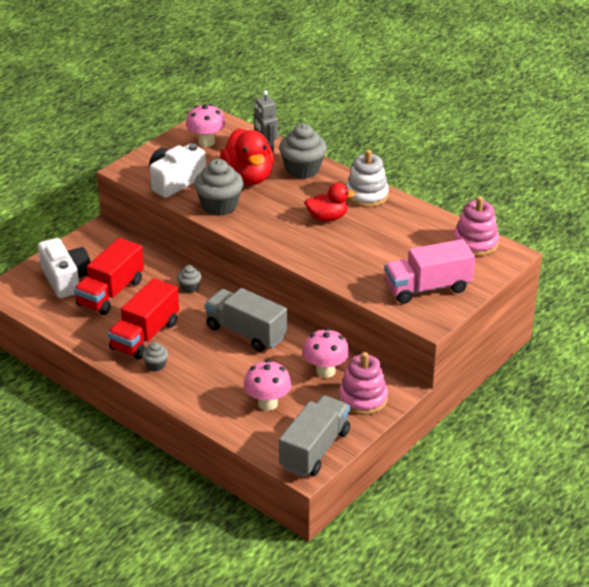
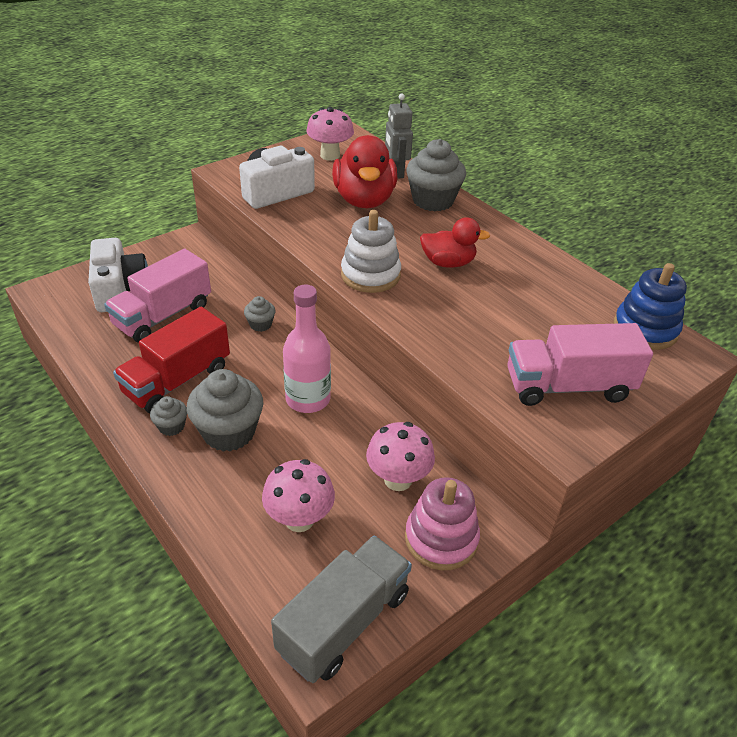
camera: 10 degrees right, 5 degrees up
(111, 293) = (163, 316): red truck -> pink truck
(219, 206) = (316, 228): grey cupcake -> grey cupcake (229, 432)
(246, 332) = (308, 399): grey truck -> pink bottle
(366, 195) = (505, 242): white stacking toy -> white stacking toy (370, 275)
(475, 243) = (645, 329): pink stacking toy -> blue stacking toy

